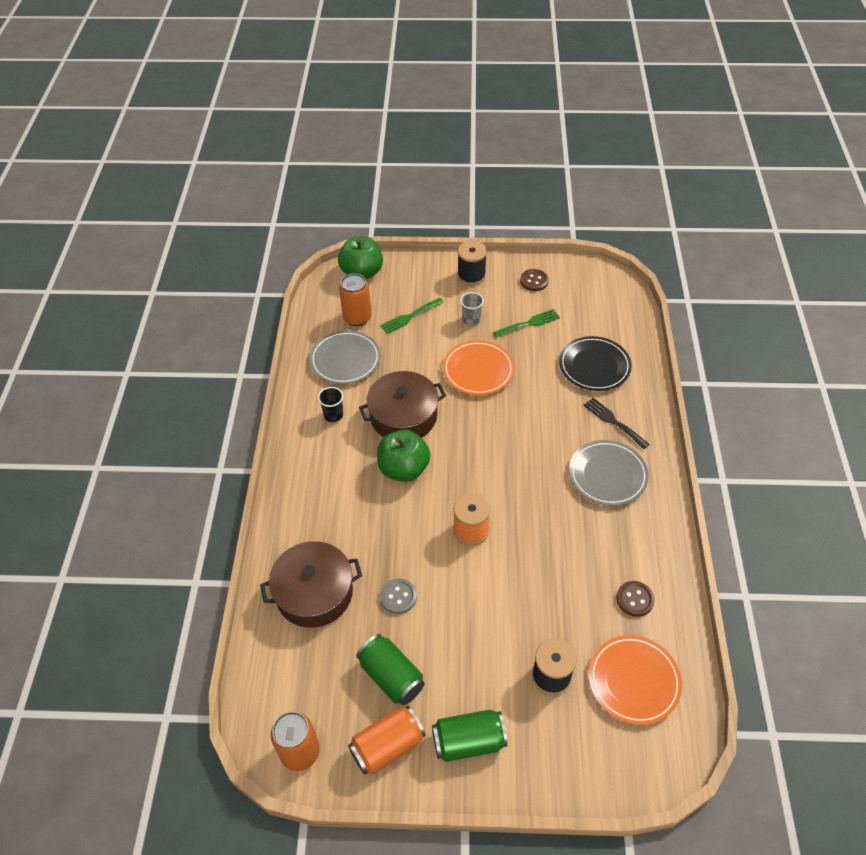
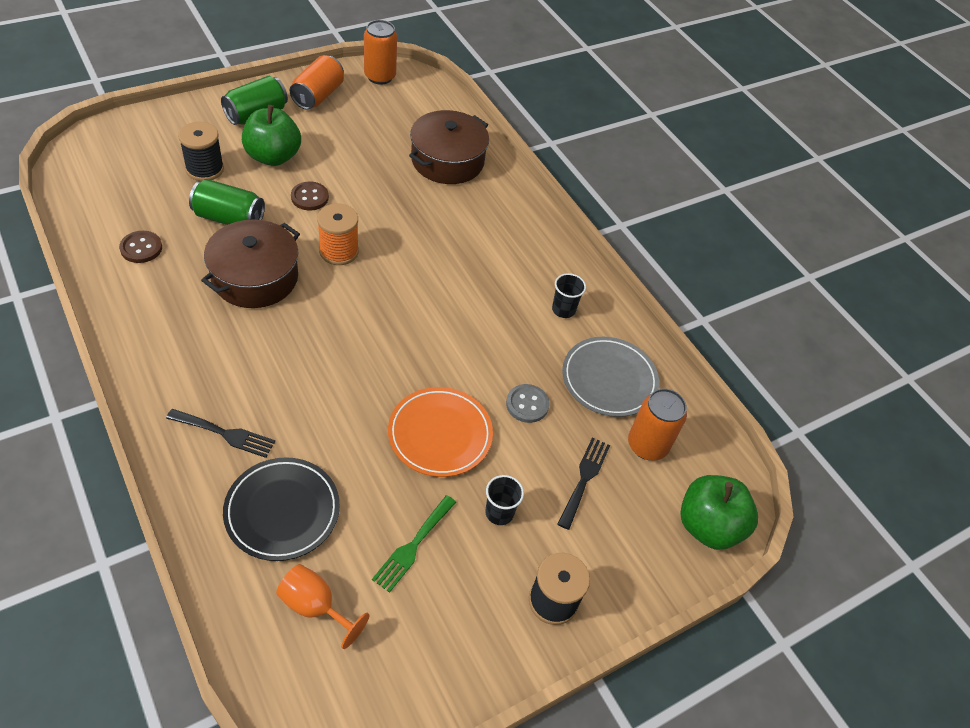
camera: 140 degrees right, 0 degrees up
(391, 676) = (342, 131): green can -> green can (229, 218)
(398, 597) = (373, 180): grey button -> grey button (527, 404)
(403, 416) = (488, 338): brown pot -> brown pot (255, 277)
(403, 469) = (446, 283): green apple -> green apple (273, 156)
(409, 317) = (584, 478): green fork -> black fork
(471, 320) = (499, 513): grey cup -> black cup
(534, 281) = (450, 641): brown button -> brown button (309, 197)
(595, 318) = (315, 607): none -> orange goblet
(607, 475) = (210, 360): grey plate -> none
(633, 681) = (126, 187): orange plate -> none

